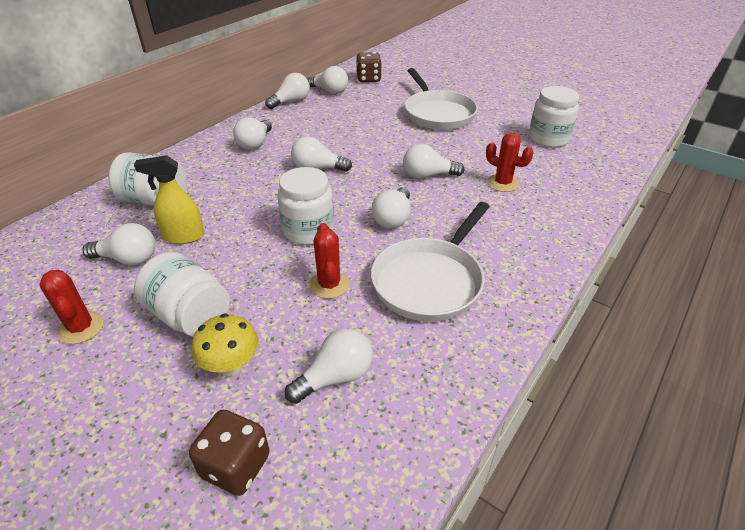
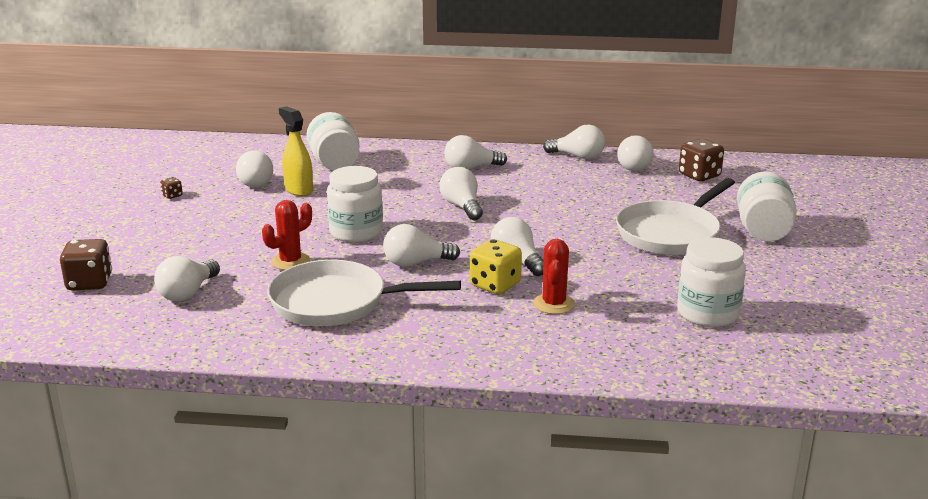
camera: 60 degrees right, 15 degrees down
(81, 328) = (172, 195): red cactus -> brown dice
(190, 315) = (211, 223): white jar -> white jar (763, 231)
(231, 365) = (173, 253): yellow mushroom -> none
(335, 377) = (188, 293): white light bulb -> white light bulb turned 90 degrees clockwise
(458, 196) = (495, 285): none -> yellow dice

